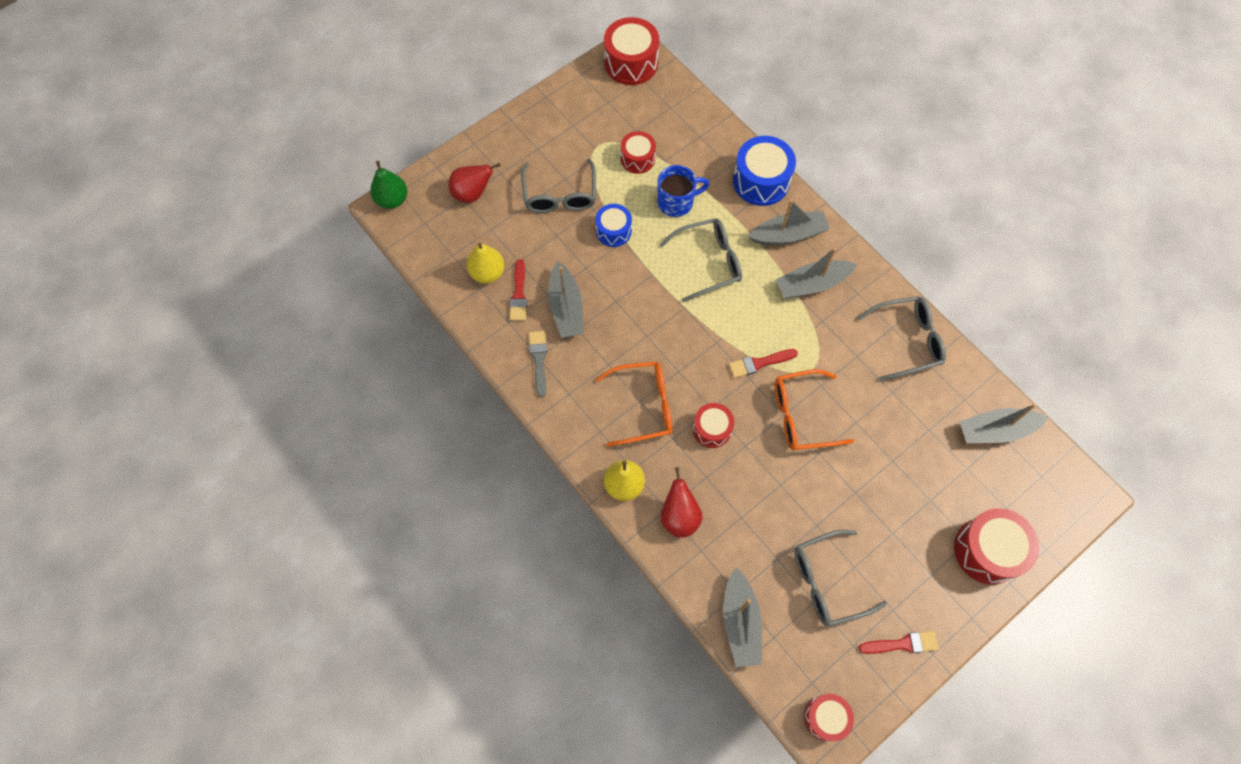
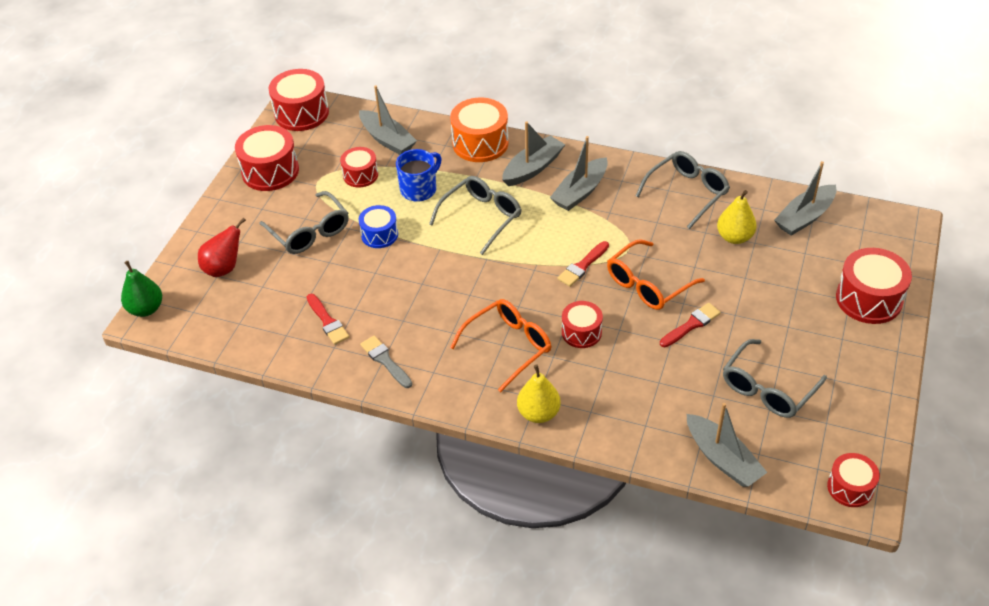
camera: 30 degrees left, 20 degrees down
(487, 273) = (284, 320): yellow pear -> yellow pear (734, 237)
(566, 307) = (380, 310): grey boat -> grey boat (387, 139)
(567, 113) = (270, 171): none -> red drum
(679, 516) = (606, 410): red pear -> none
(761, 181) = (480, 143): blue drum -> orange drum
(902, 644) = (862, 399): red brush -> red brush (691, 325)

